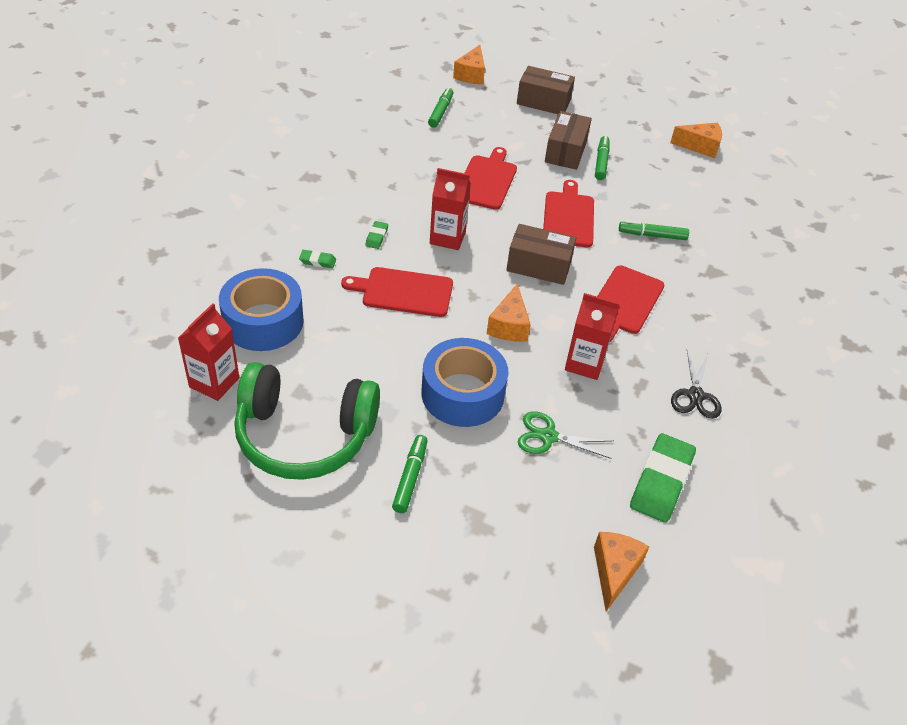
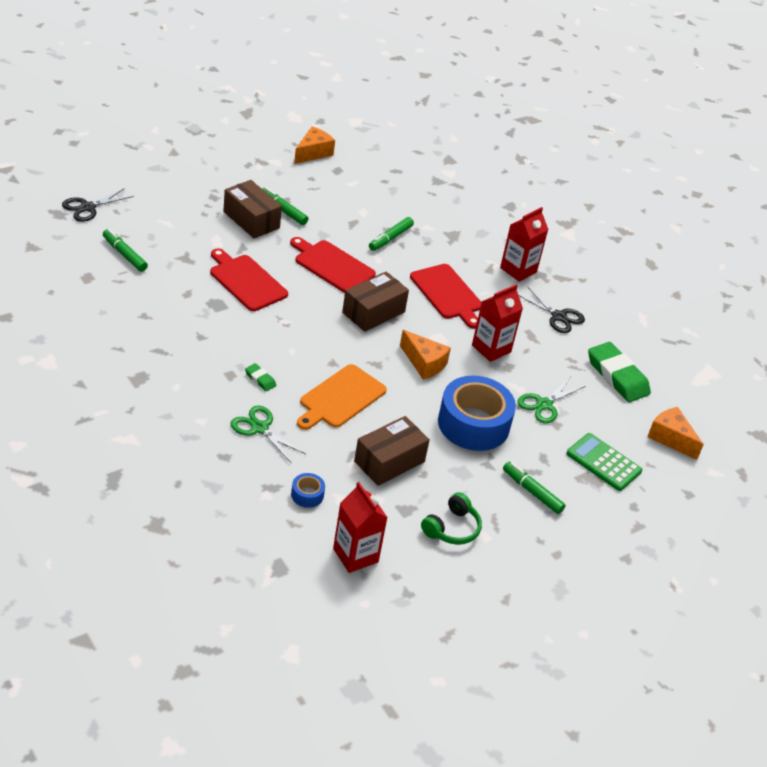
camera: 60 degrees left, 5 degrees down
(263, 321) = (307, 495): blue tape -> blue tape, size x0.42
(304, 435) = (452, 528): green headphones -> green headphones, size x0.46
(317, 261) = (260, 428): green eraser -> green scissors
(403, 292) = (340, 398): red cutting board -> orange cutting board
(447, 238) = (297, 341): red carton -> red carton (518, 270)
(471, 74) = (87, 207): orange cheese -> black scissors
(512, 522) = (603, 462): none -> green calculator
(543, 102) = (172, 192): brown box -> brown box (389, 461)

